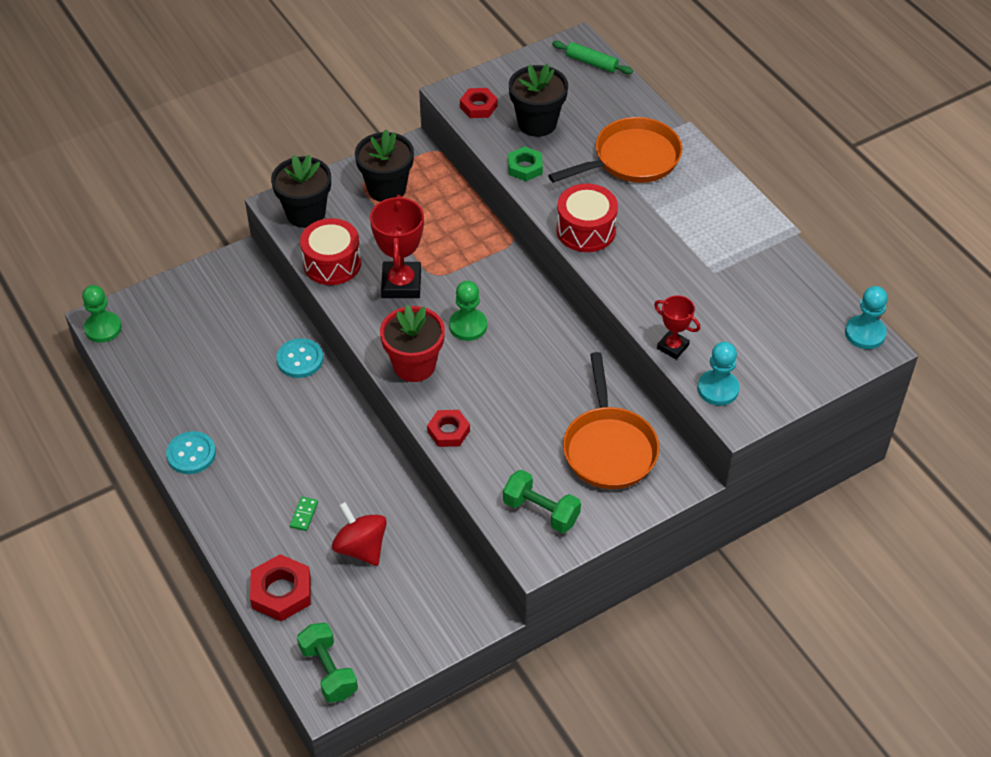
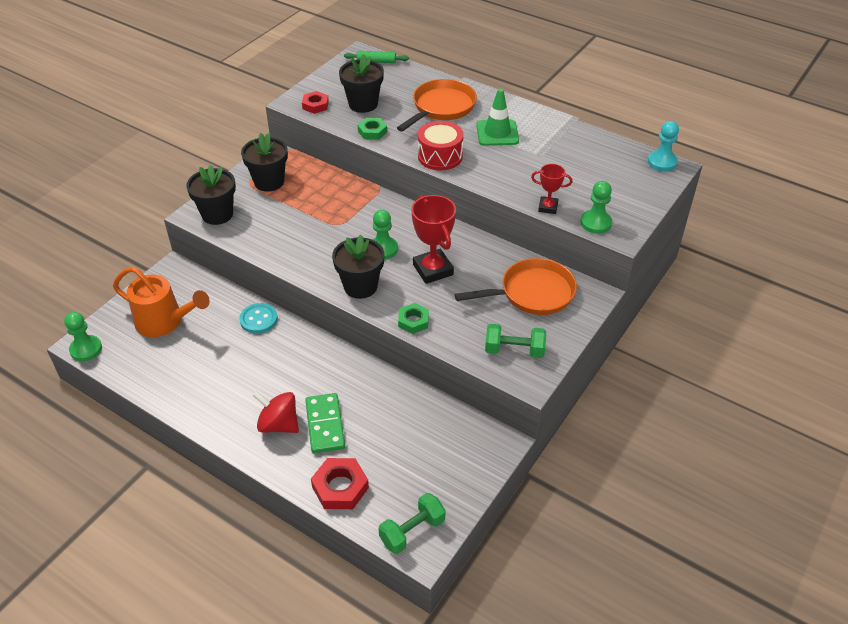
camera: 25 degrees left, 5 degrees down
(191, 454) = (209, 414): turquoise button -> none
(199, 325) = (165, 322): none -> orange watering can
(304, 515) = (325, 425): green domino -> green domino, size x2.18
(328, 671) = (412, 531): green dumbbell -> green dumbbell turned 75 degrees counterclockwise
(332, 263) = (257, 240): red drum -> none
(361, 547) = (383, 432): red spinning top -> red spinning top (278, 424)
(401, 284) = (317, 238): red trophy -> red trophy (433, 270)
(414, 365) = (360, 286): red flower pot -> black flower pot
(448, 431) = (413, 321): red nut -> green nut
(609, 448) = (532, 293): orange pan -> orange pan turned 75 degrees counterclockwise
(678, 220) = (497, 133): none -> green traffic cone
(718, 389) = (596, 223): turquoise pawn -> green pawn

